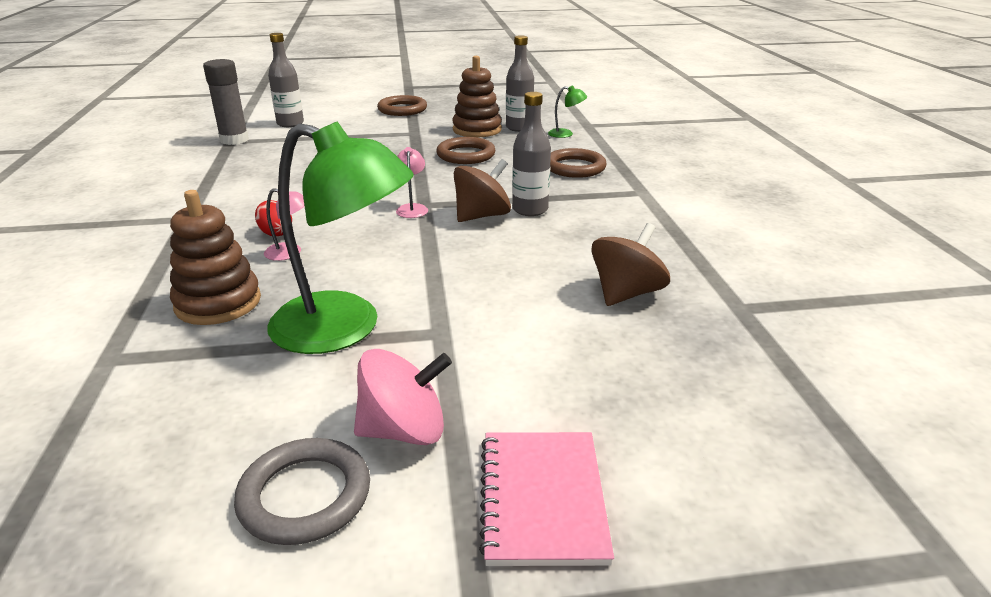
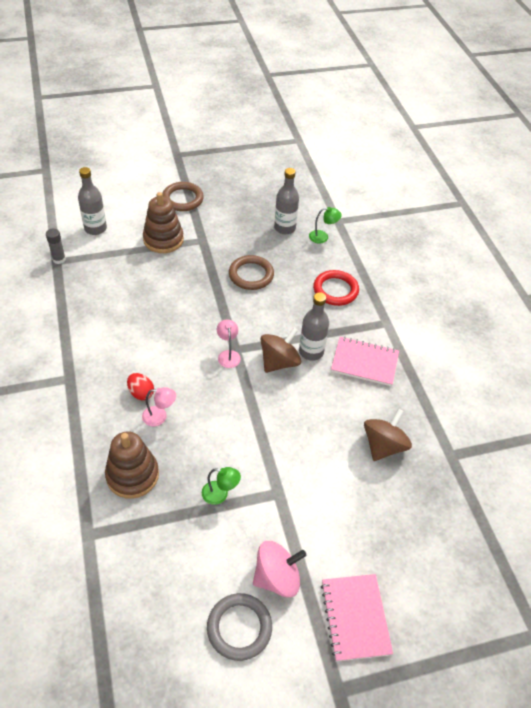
camera: 10 degrees left, 20 degrees up
(234, 140) = (59, 259): grey glue stick -> grey glue stick, size x0.58
(345, 328) = (220, 494): green lamp -> green lamp, size x0.40
(477, 130) = (252, 233): brown stacking toy -> brown stacking toy (163, 240)
(575, 167) = (335, 290): brown ring -> red ring
(606, 221) = (364, 362): none -> pink notebook

